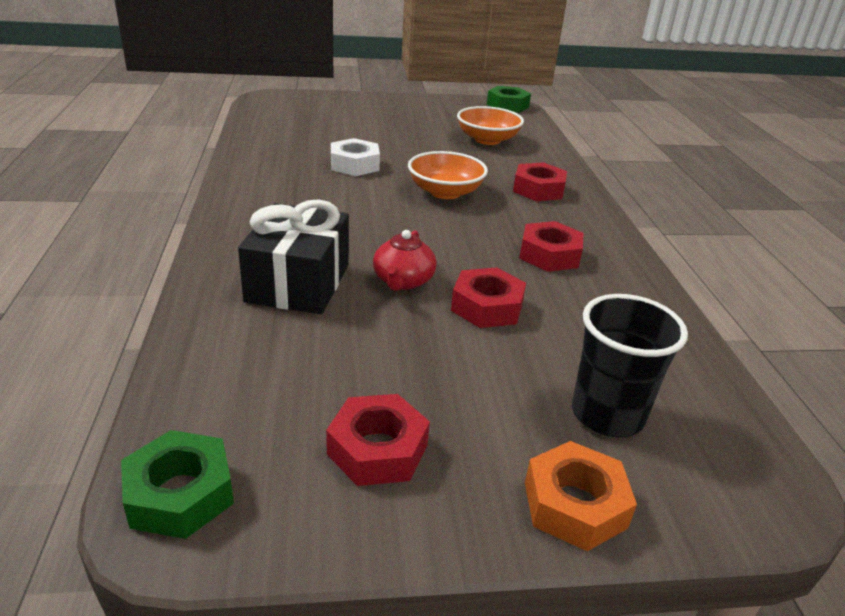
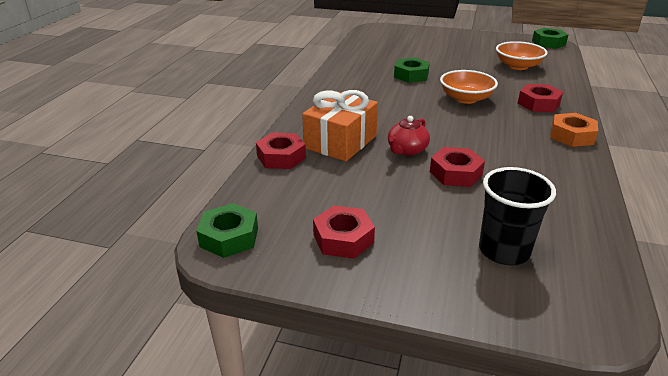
camera: 25 degrees right, 0 degrees up
(298, 283) = (340, 142): black gift -> orange gift
(354, 165) = (411, 75): white nut -> green nut
(549, 255) = (521, 148): red nut -> red nut (281, 157)
(574, 505) = (450, 294): orange nut -> orange nut (571, 136)

